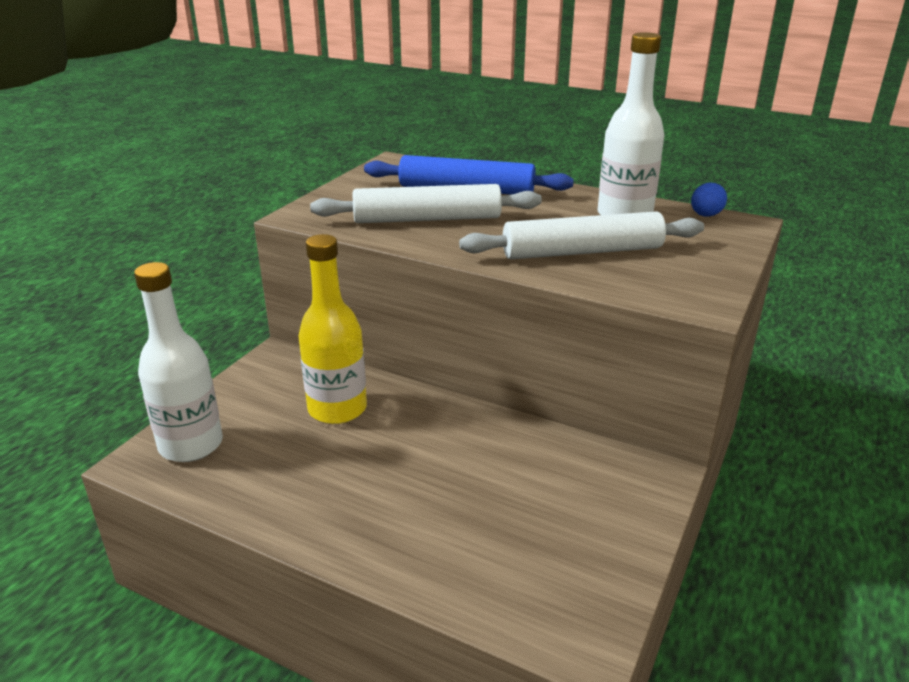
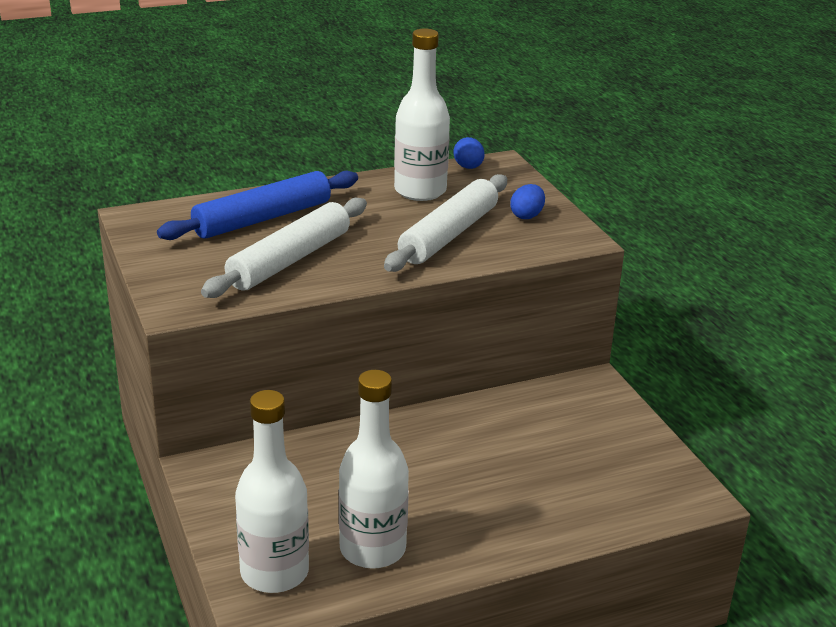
camera: 50 degrees left, 0 degrees up
(266, 475) = (372, 549): none -> white bottle
(337, 409) = (333, 474): yellow bottle -> none
(686, 267) = (527, 215): none -> blue egg

